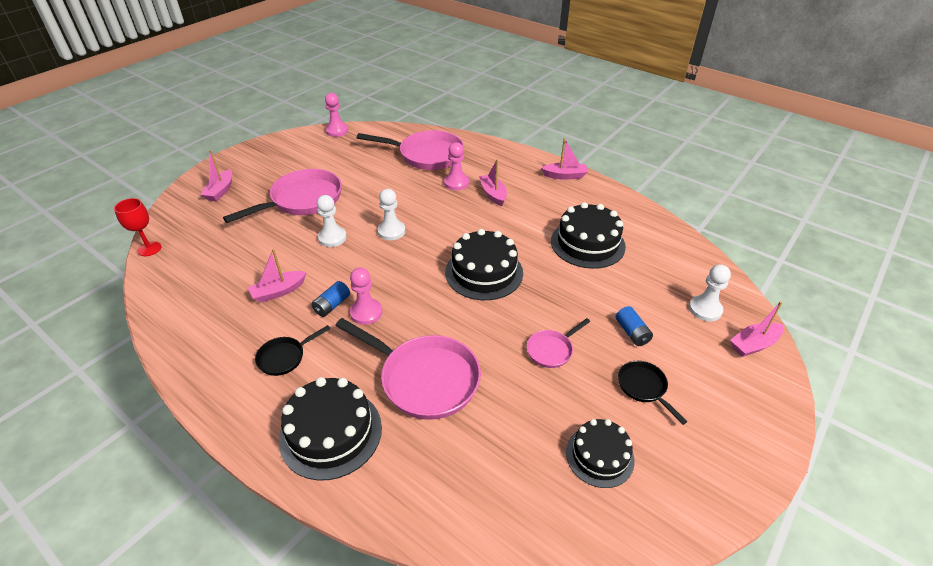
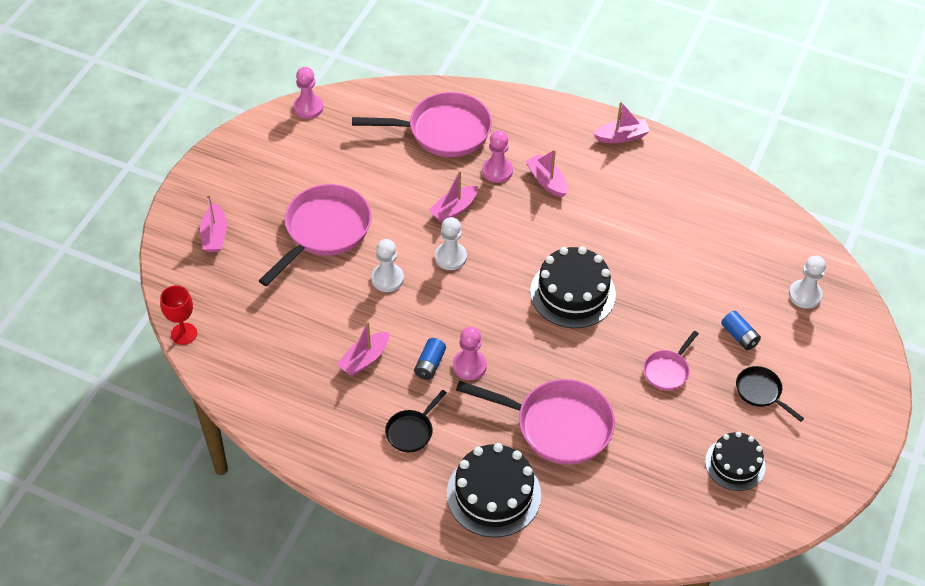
camera: 15 degrees left, 10 degrees up
(587, 243) = (671, 234): black cake -> none
(753, 344) = (854, 326): pink boat -> pink boat (453, 209)

